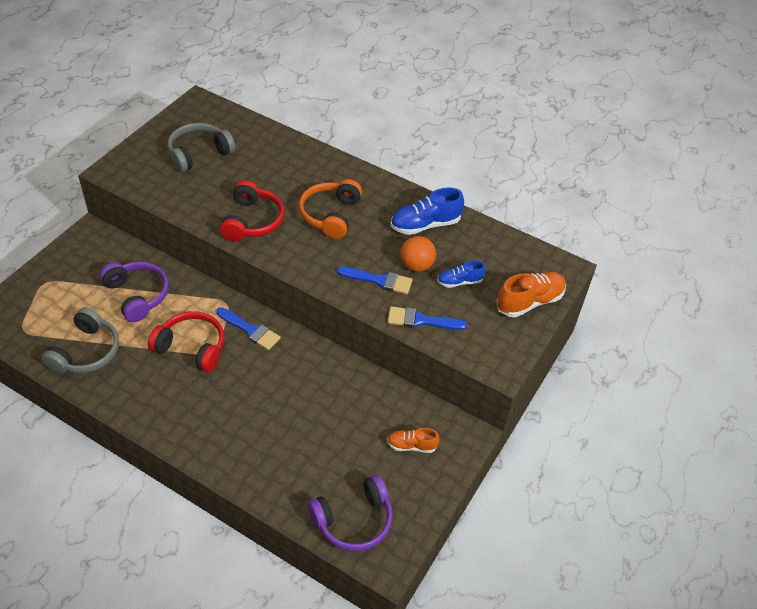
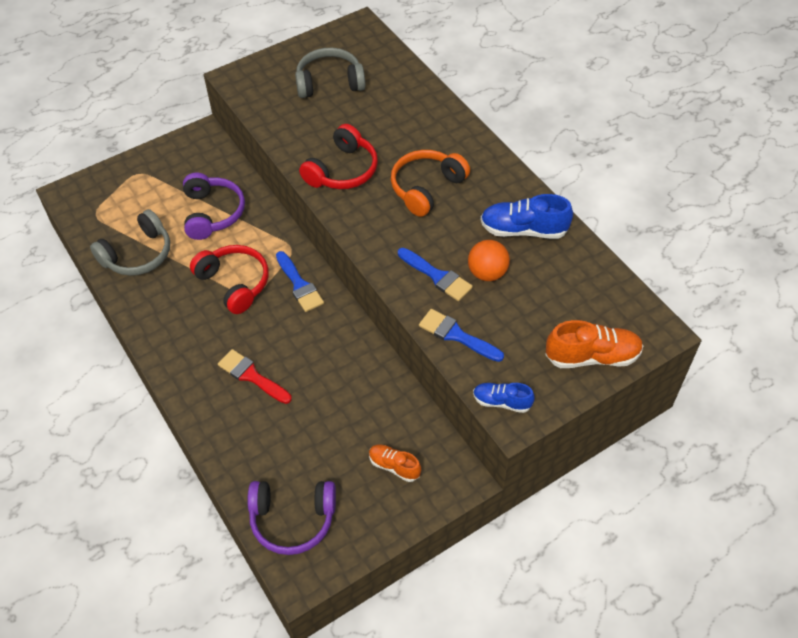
camera: 30 degrees right, 5 degrees up
(251, 418) = (251, 376): none -> red brush
(459, 282) = (524, 307): blue shoe -> blue shoe (502, 402)

